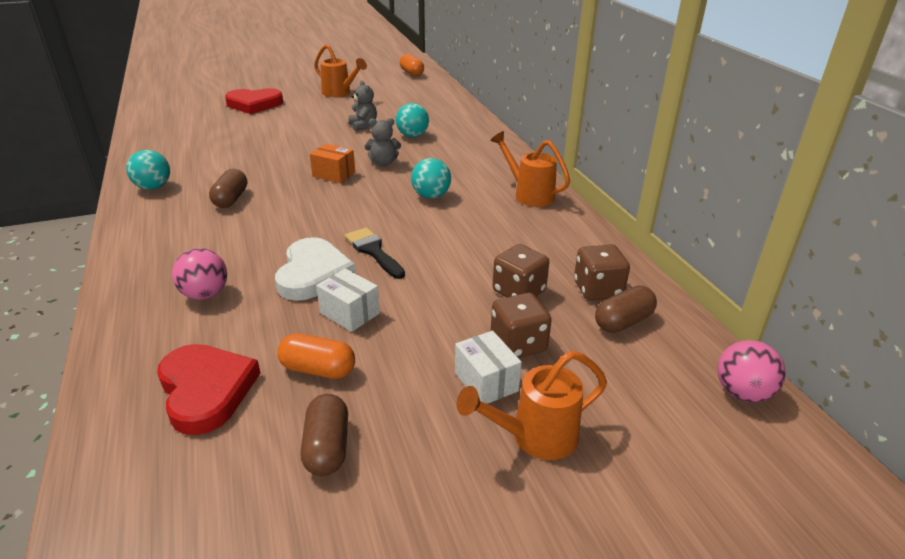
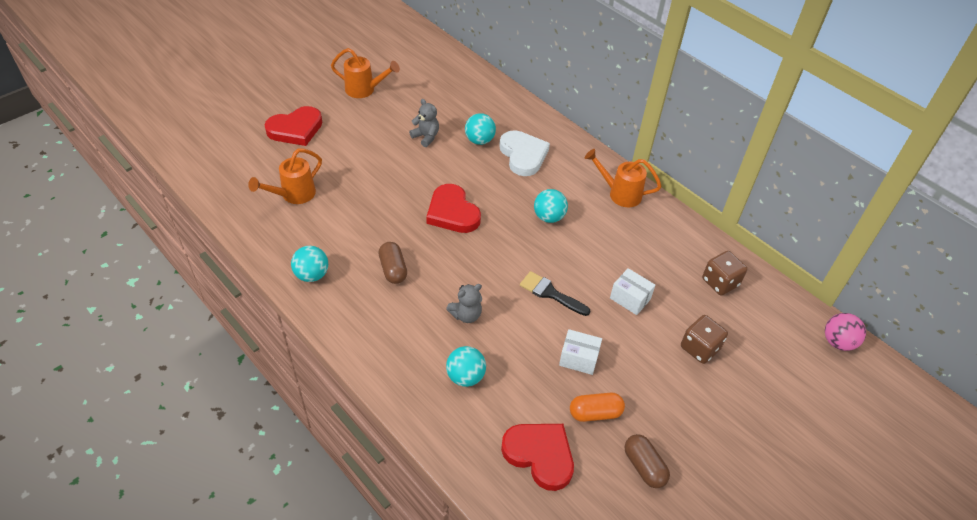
camera: 25 degrees left, 15 degrees up
(205, 294) = (465, 376): pink ball -> turquoise ball
(313, 273) = (525, 330): white heart -> white heart (523, 155)
(334, 174) = (452, 212): orange box -> red heart
(383, 163) = (482, 186): grey teddy bear -> grey teddy bear (466, 315)
(411, 73) = (409, 38): orange capsule -> none
(486, 381) = (699, 385): white box -> white box (630, 298)
(519, 291) = (673, 301): brown dice -> none
(535, 437) = (749, 415): orange watering can -> orange watering can (293, 195)
(623, 322) = (749, 307): brown capsule -> none

